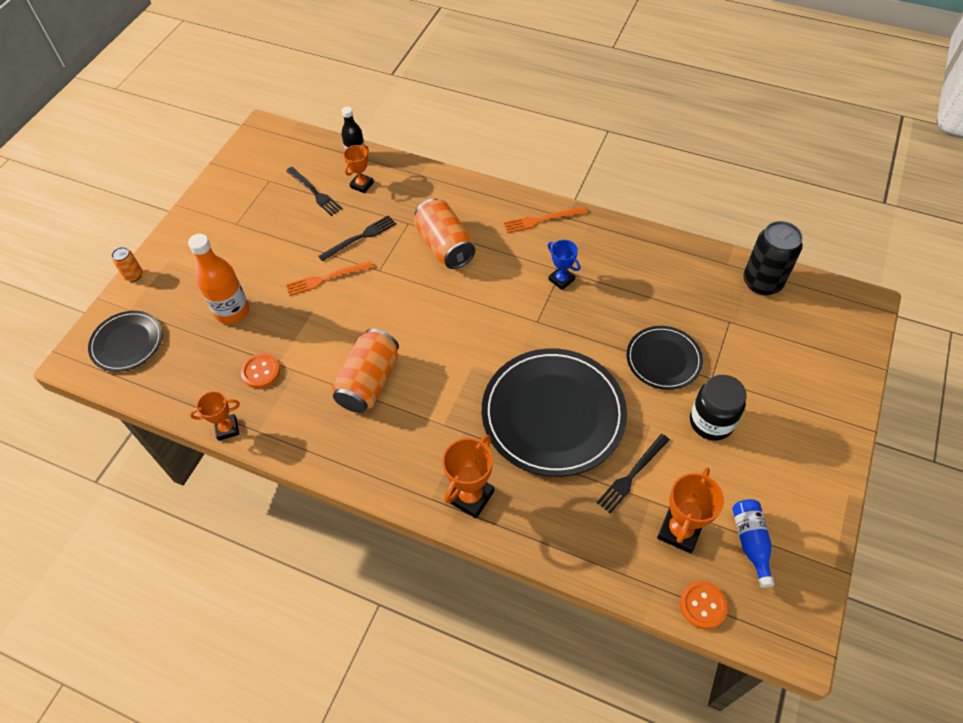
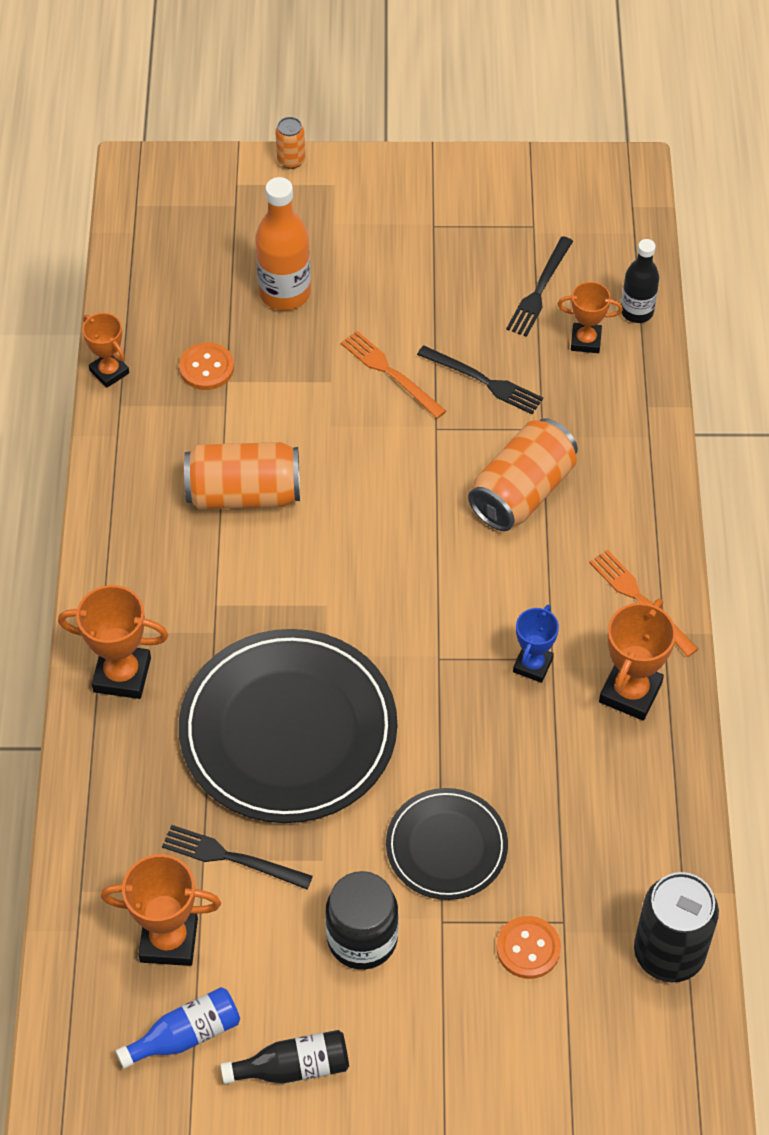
camera: 65 degrees right, 0 degrees up
(127, 343) = (186, 208): black plate -> none
(597, 244) = (630, 692): none -> orange trophy
(703, 605) = (71, 995): orange button -> orange button (528, 948)
(788, 487) = (293, 1067): none -> black bottle

